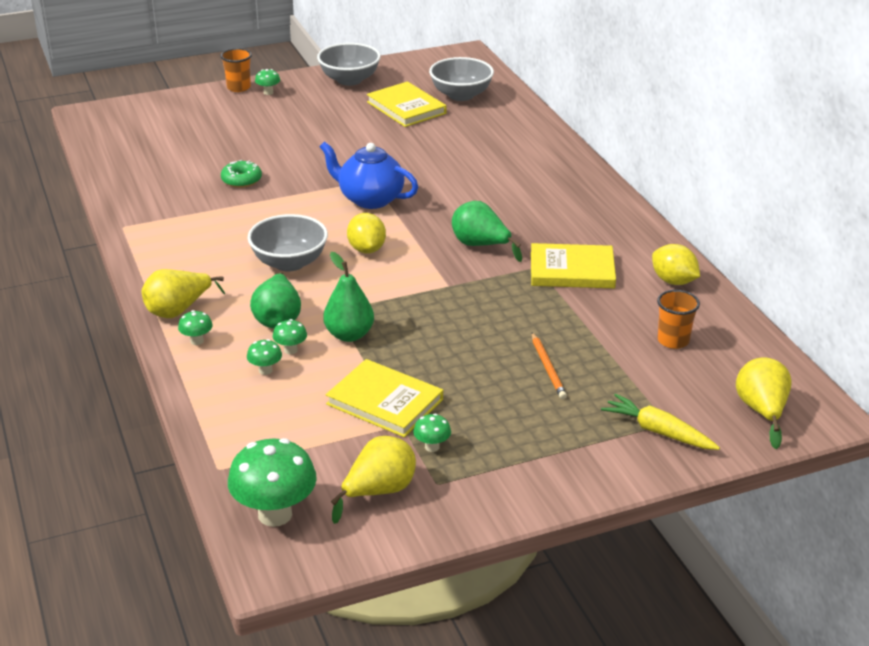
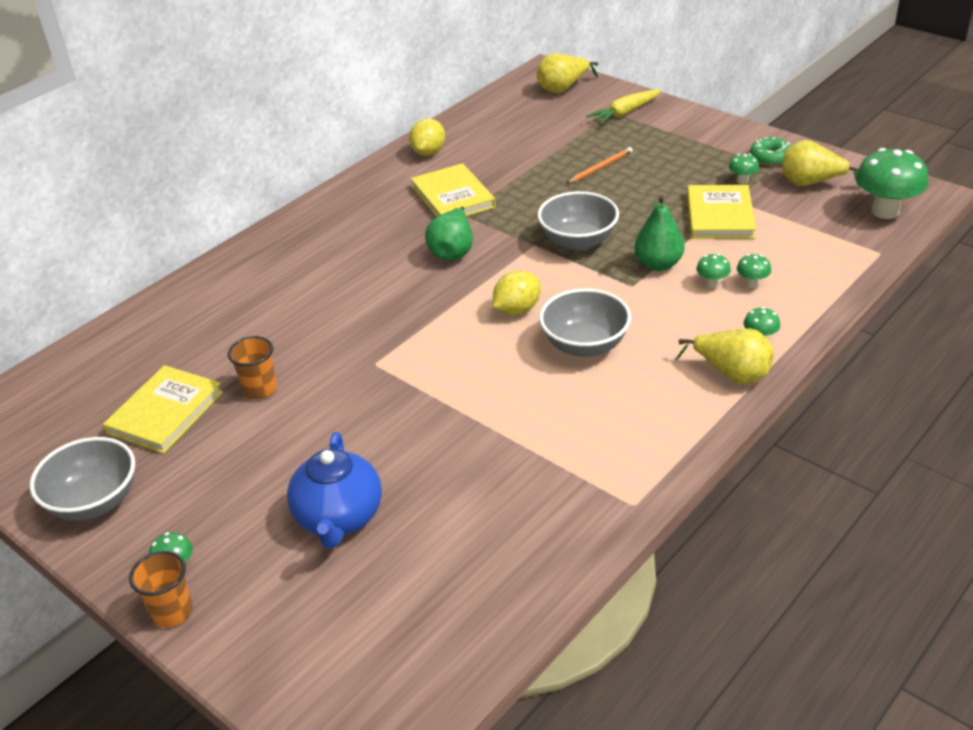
camera: 115 degrees left, 5 degrees up
(241, 180) = (449, 462): green donut -> green donut (770, 157)
(278, 318) = (677, 310): green pear -> none
(370, 199) = (418, 347): blue teapot -> blue teapot (339, 518)
(461, 95) = (105, 383): grey bowl -> grey bowl (578, 241)
(658, 431) = (624, 113): yellow carrot -> yellow carrot turned 45 degrees clockwise
(673, 340) = (513, 133): orange cup -> orange cup (260, 389)

